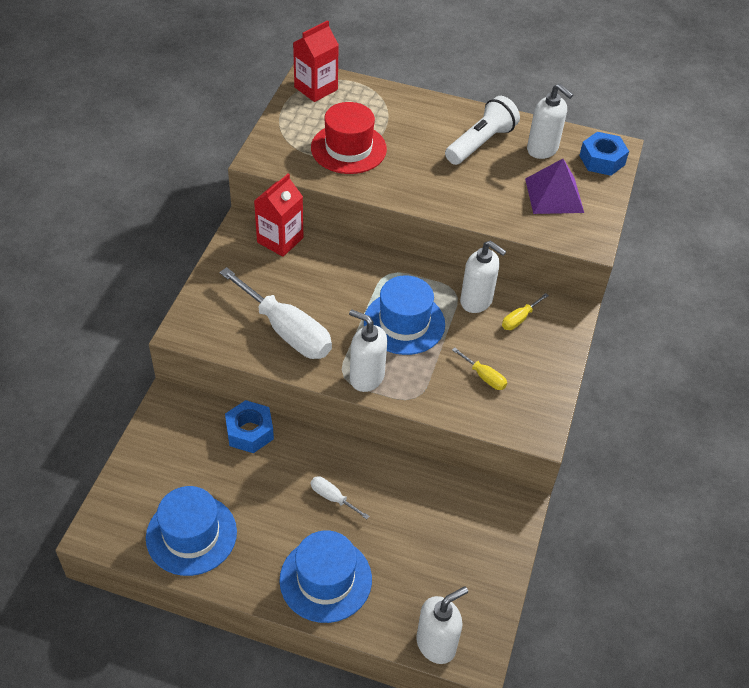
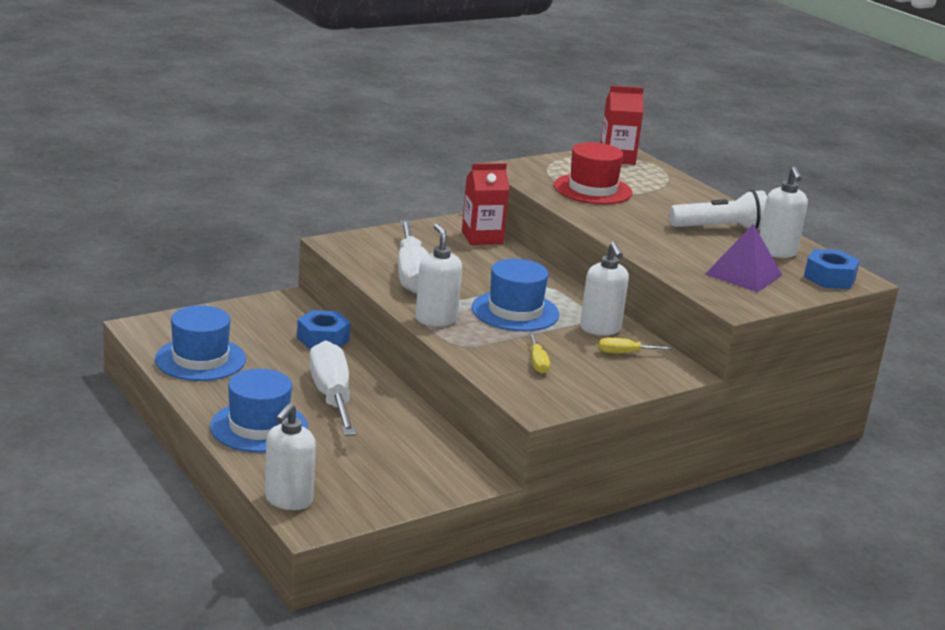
camera: 40 degrees right, 25 degrees down
(332, 498) = (332, 396): white screwdriver -> white screwdriver, size x2.27
(436, 644) = (288, 500): white soap dispenser -> white soap dispenser turned 105 degrees clockwise

